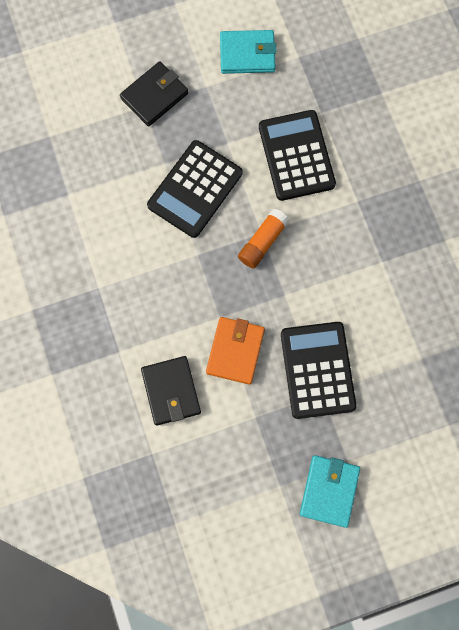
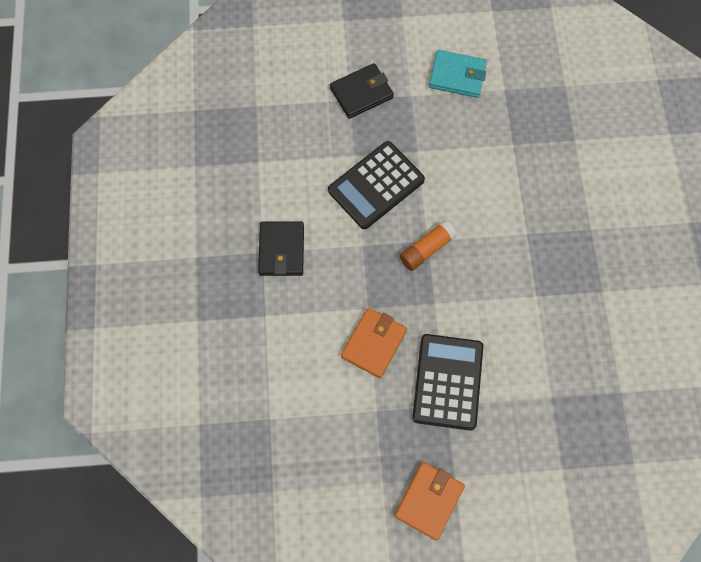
camera: 15 degrees right, 5 degrees down
(171, 391) = (303, 365): black wallet -> black wallet (281, 250)
(296, 156) = (479, 178): black calculator -> none
(329, 491) = (429, 500): turquoise wallet -> orange wallet

